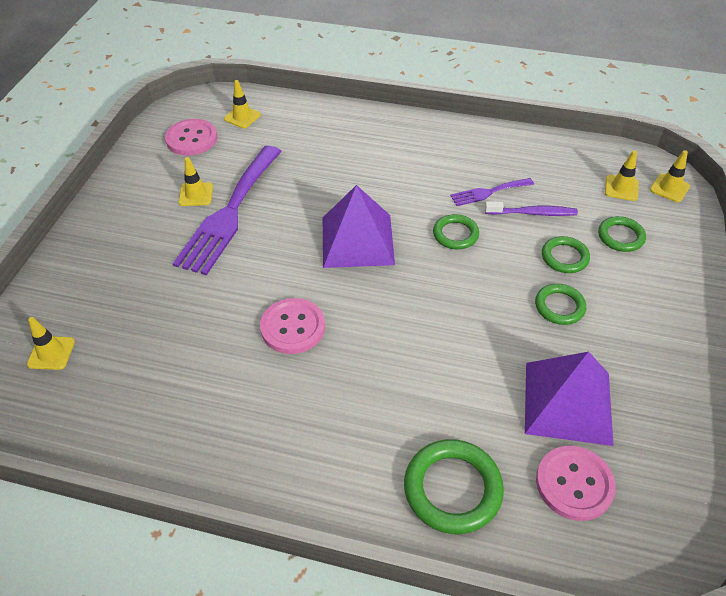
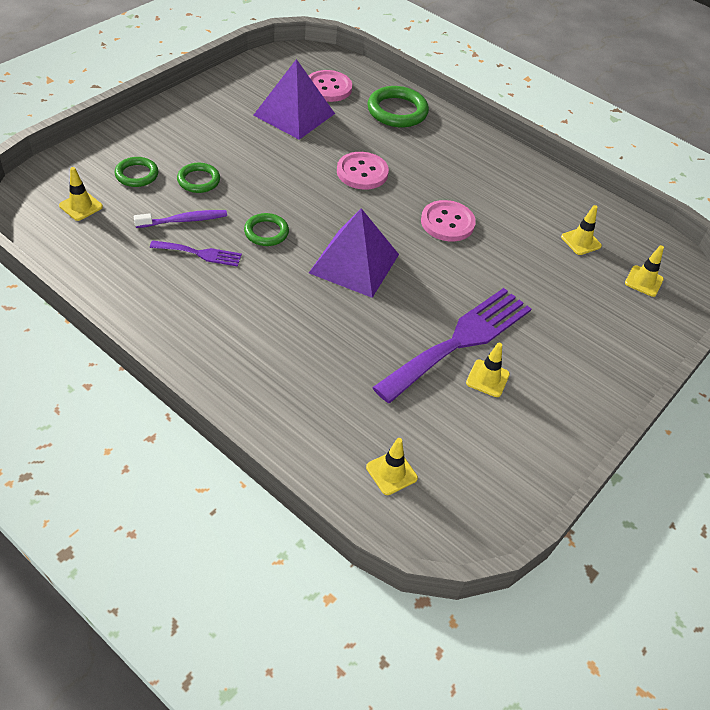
camera: 160 degrees left, 0 degrees up
(191, 139) = (469, 463): pink button -> pink button (362, 172)
(532, 213) = (183, 220): purple toothbrush -> purple toothbrush turned 135 degrees clockwise
(559, 306) = (241, 156): green ring -> none
(669, 188) = (42, 188): yellow traffic cone -> yellow traffic cone (581, 241)

